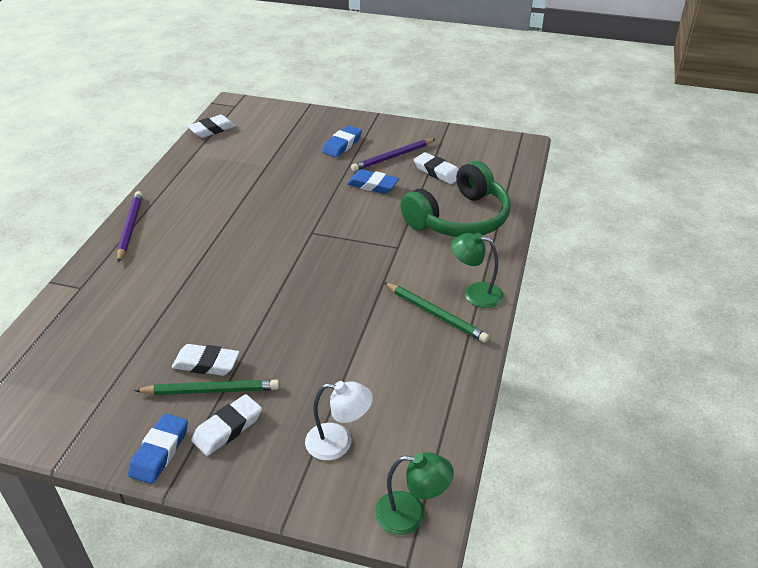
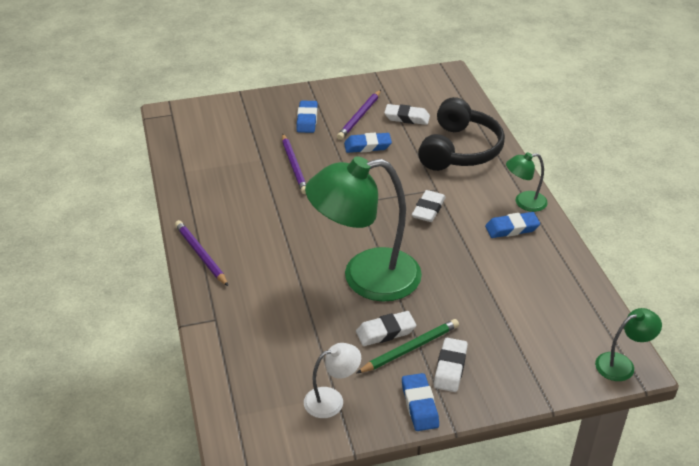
camera: 30 degrees left, 0 degrees up
(212, 130) = (175, 143): white eraser -> white eraser (428, 209)
(243, 304) = (365, 277): none -> green lamp
(288, 180) = (294, 166): none -> purple pencil
(338, 443) = (534, 342): white lamp -> white lamp (332, 400)
(435, 314) = (512, 228): green pencil -> blue eraser
(459, 218) = (460, 150): green headphones -> black headphones

